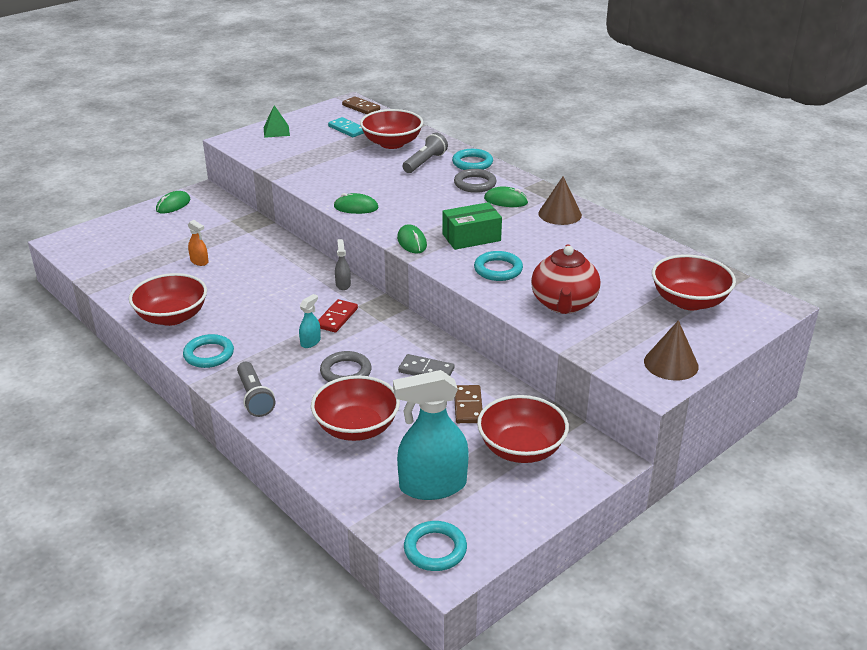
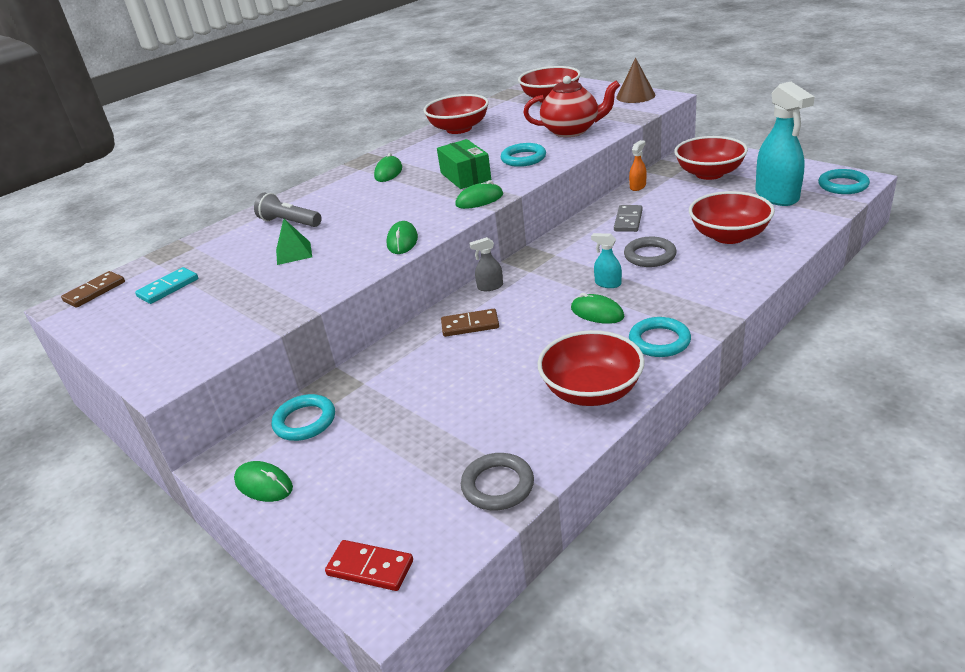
camera: 90 degrees left, 0 degrees up
(199, 261) = (447, 405): orange spray bottle -> orange spray bottle (638, 186)
(254, 397) = (719, 294): grey flashlight -> none
(268, 331) = (597, 313): none -> green mouse
(276, 131) = (147, 345): green pyramid -> green pyramid (293, 253)
(337, 318) = (557, 278): red domino -> red domino (370, 567)
(392, 143) = (227, 250): red bowl -> red bowl (459, 129)
(468, 406) = (669, 197): brown domino -> brown domino (470, 325)
(472, 163) = (298, 198): turquoise ring -> turquoise ring (305, 421)
(475, 184) = (349, 190): grey ring -> grey ring (497, 485)
(560, 214) = (416, 149): brown cone -> none

